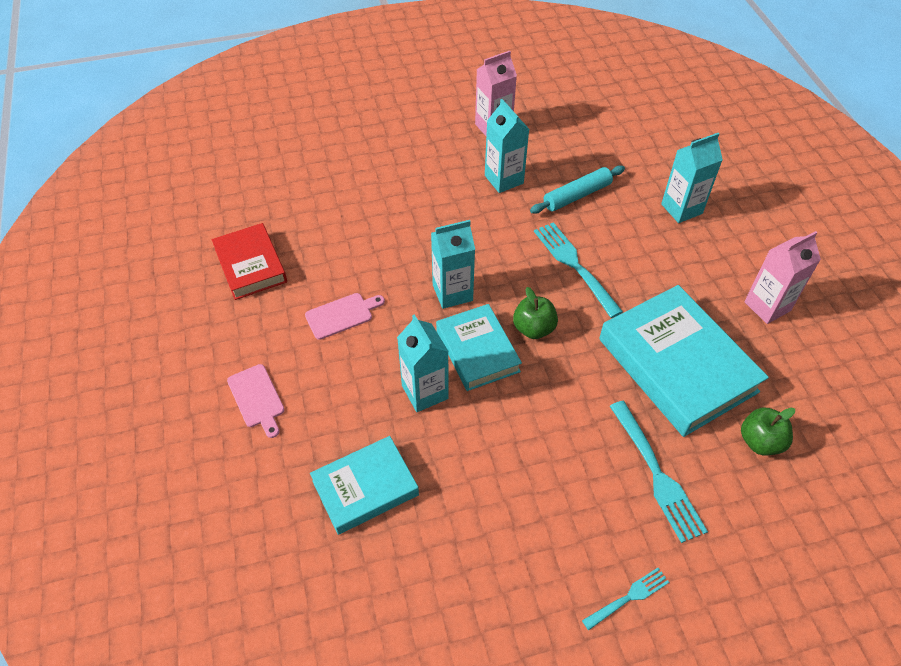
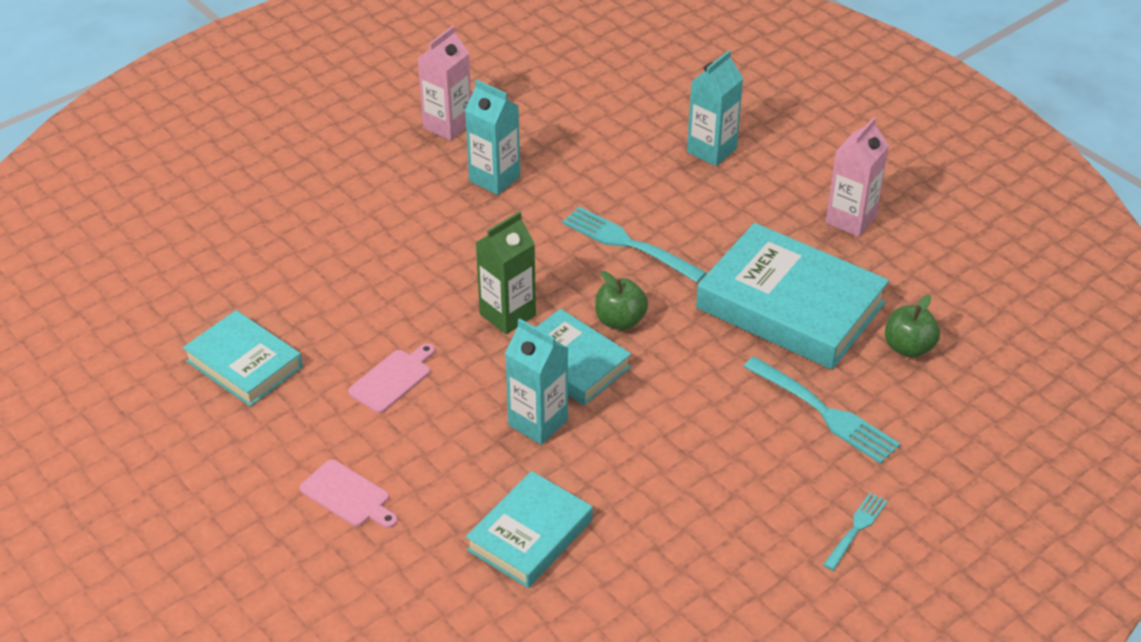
camera: 25 degrees left, 10 degrees down
(251, 265) = (244, 364): red book -> turquoise book
(452, 293) = (507, 315): turquoise carton -> green carton
(577, 196) = (589, 171): turquoise rolling pin -> none

